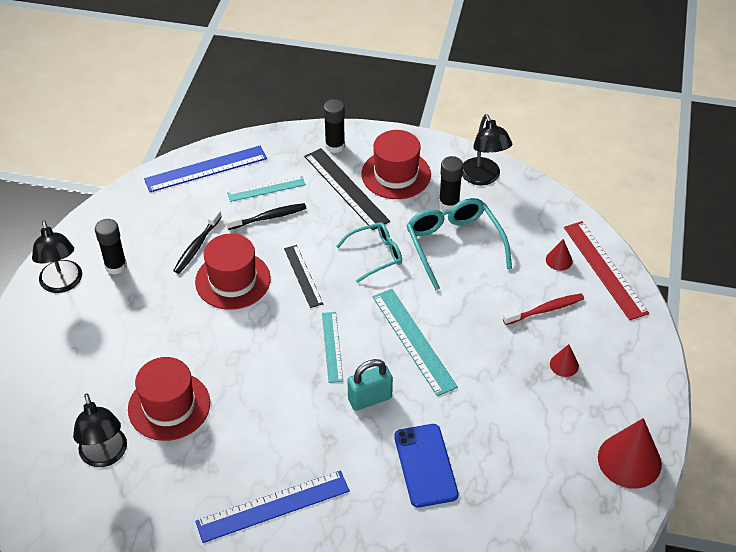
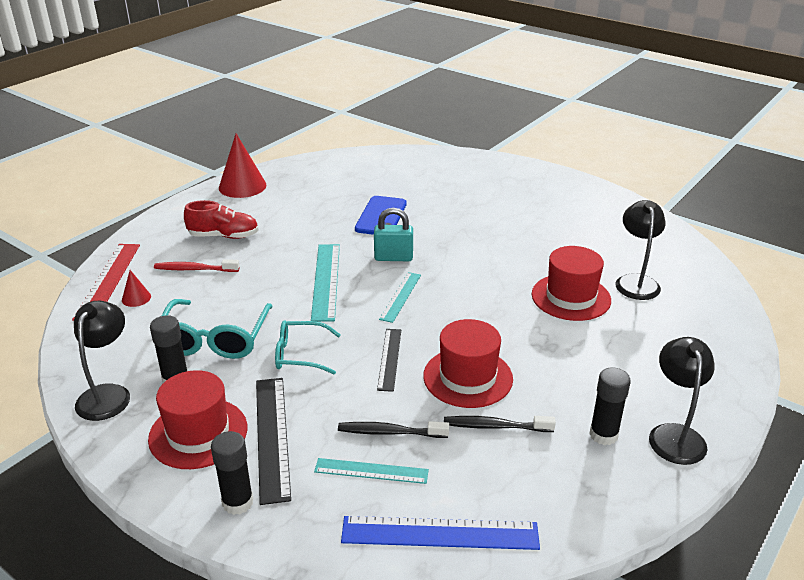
camera: 155 degrees left, 15 degrees down
(196, 246) = (495, 426): black toothbrush -> black toothbrush turned 135 degrees counterclockwise
(273, 506) = (506, 225): blue ruler -> none
(564, 365) = (224, 236): red cone -> red shoe

